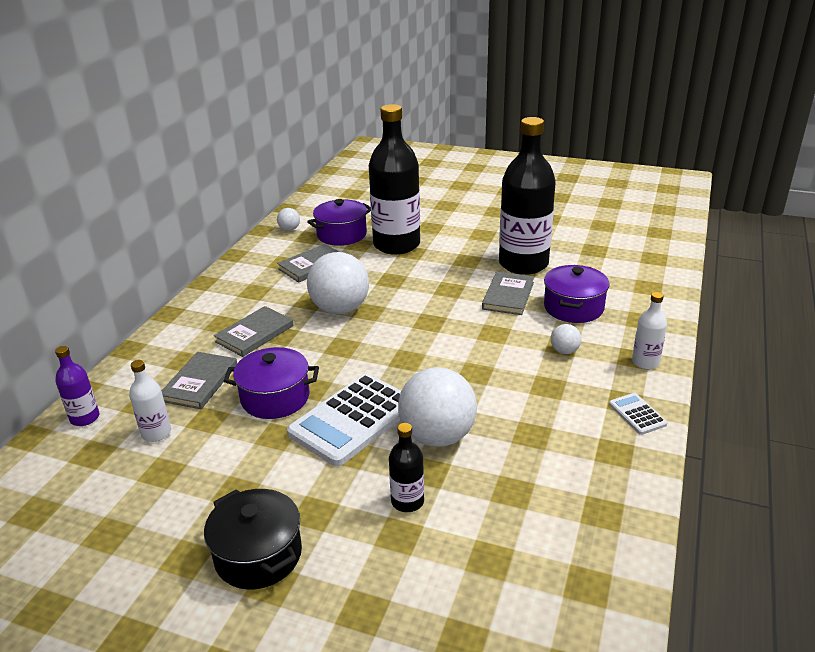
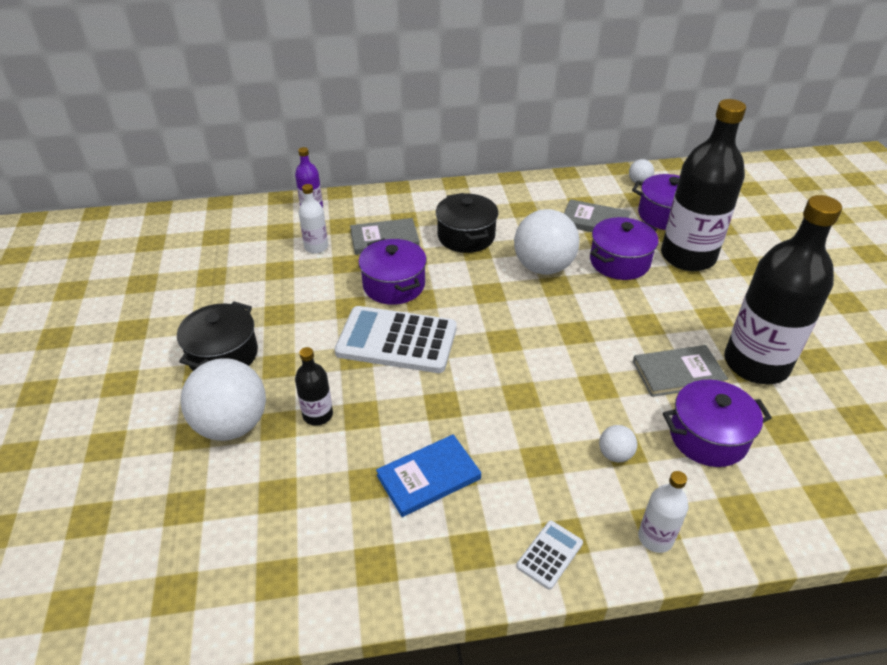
camera: 60 degrees right, 10 degrees up
(254, 334) = (466, 236): grey book -> black pot
(372, 273) = (619, 262): none -> purple pot
(437, 436) = (410, 403): white ball -> white ball (232, 425)
(529, 452) = (428, 477): none -> blue book

